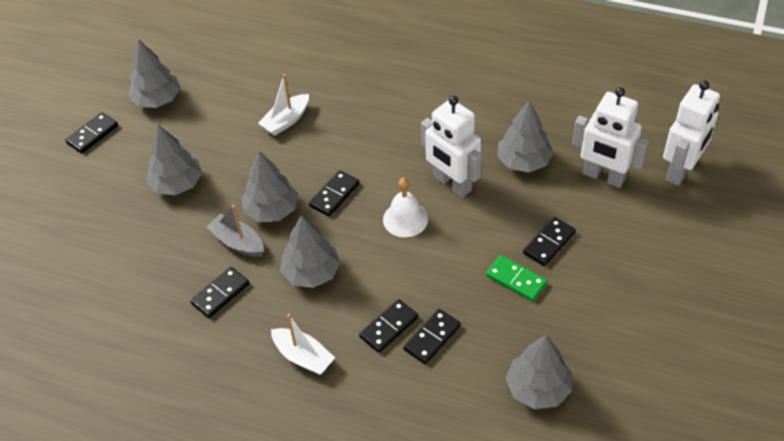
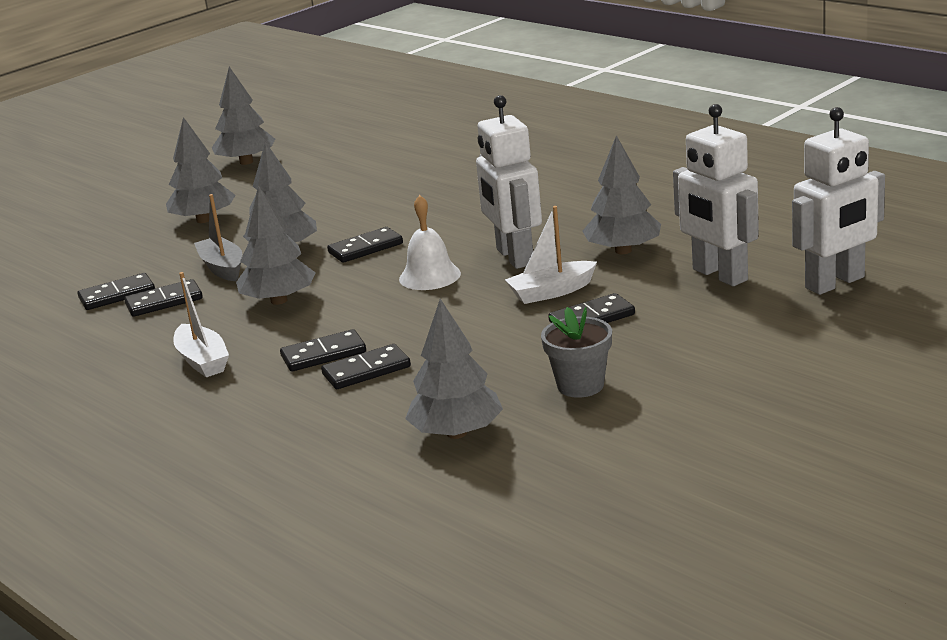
camera: 25 degrees right, 25 degrees down
(92, 135) = (156, 178): black domino -> black domino (117, 295)
(286, 121) = (368, 190): white boat -> white boat (551, 292)
(516, 279) = (519, 341): green domino -> none
(586, 318) = (580, 385): none -> grey flower pot

